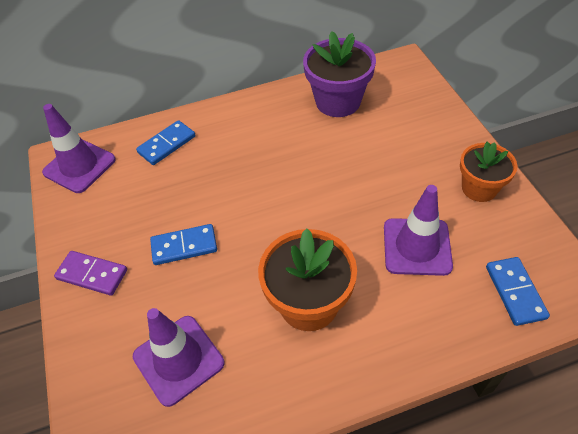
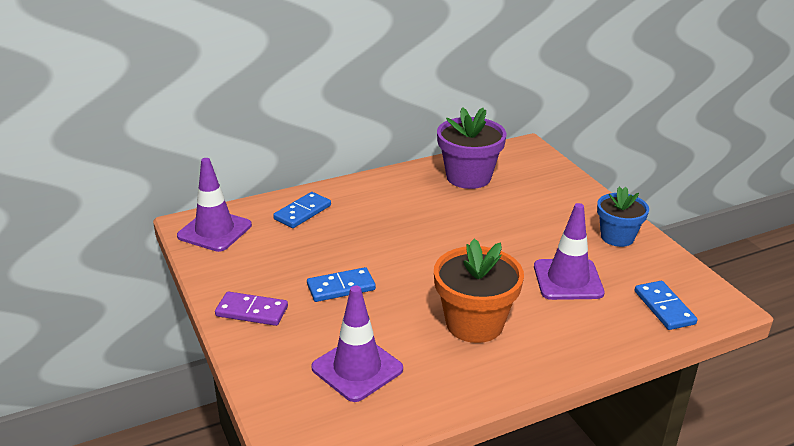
camera: 10 degrees left, 20 degrees down
(479, 188) = (617, 237): orange flower pot -> blue flower pot

